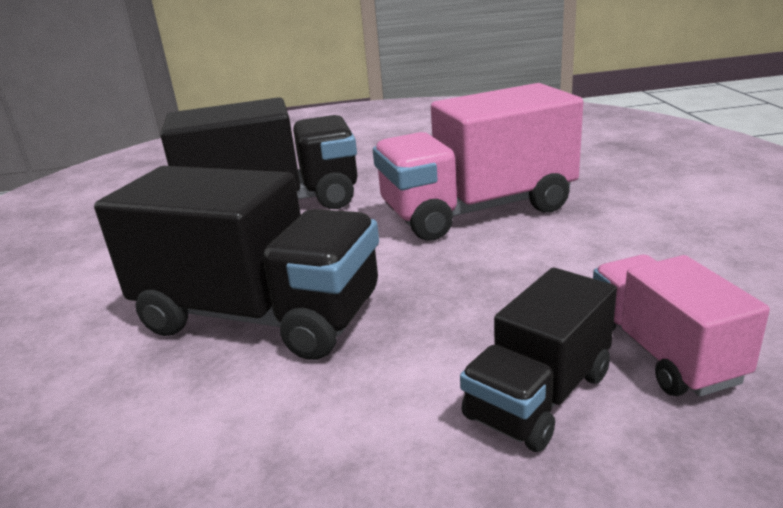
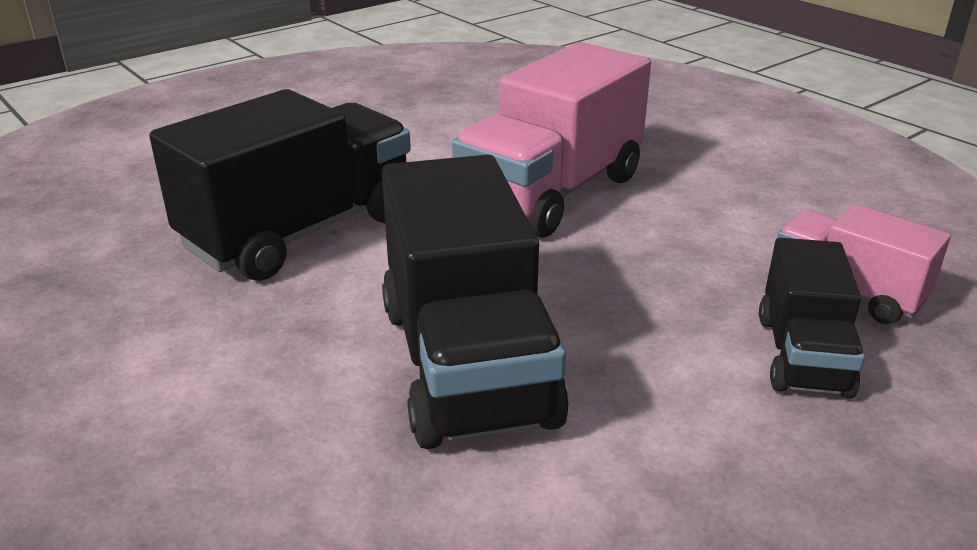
camera: 35 degrees left, 5 degrees up
(259, 316) = (467, 364): black truck -> black truck turned 90 degrees clockwise

